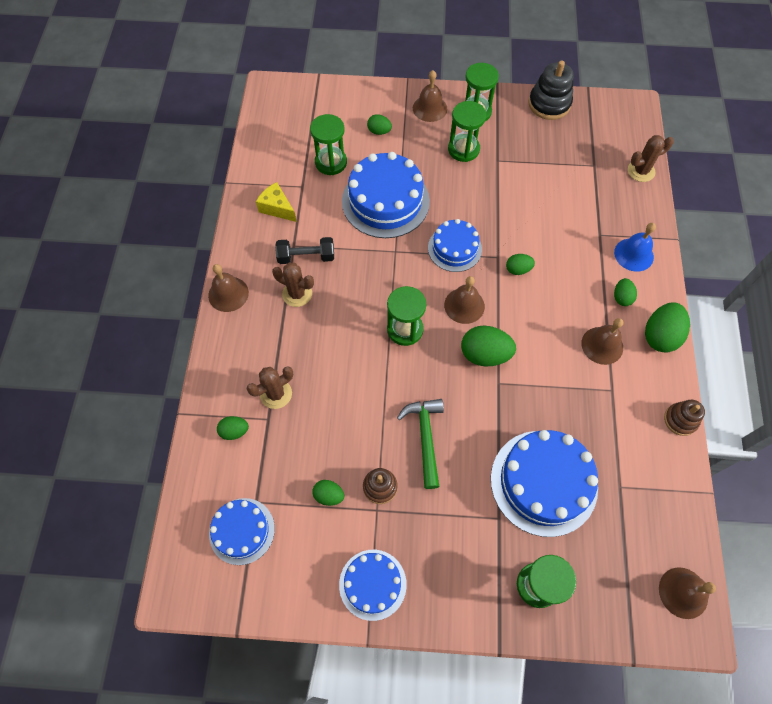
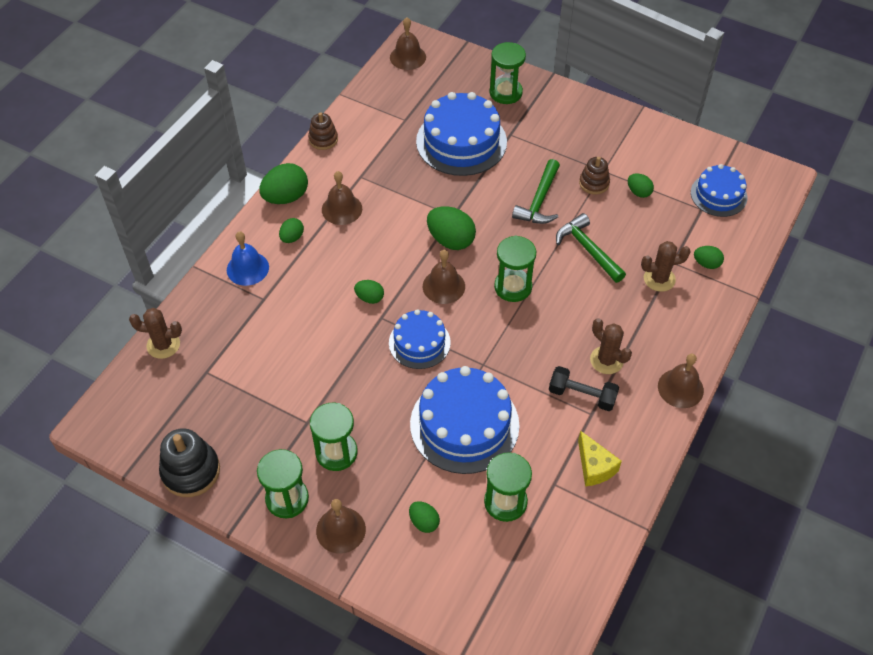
camera: 155 degrees left, 10 degrees down
(354, 399) = (588, 249): none -> green hammer
(372, 584) = (626, 132): blue cake -> none

